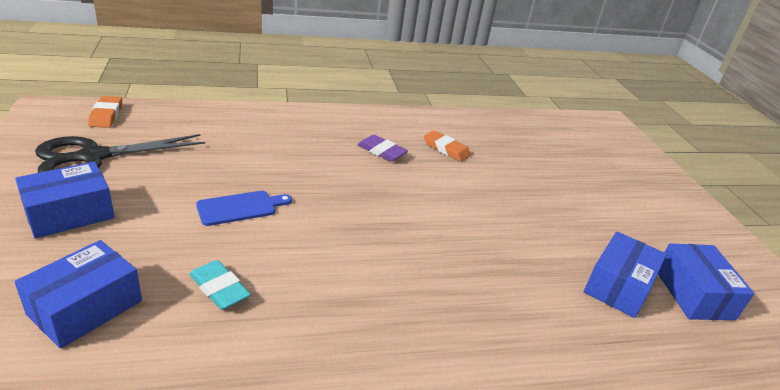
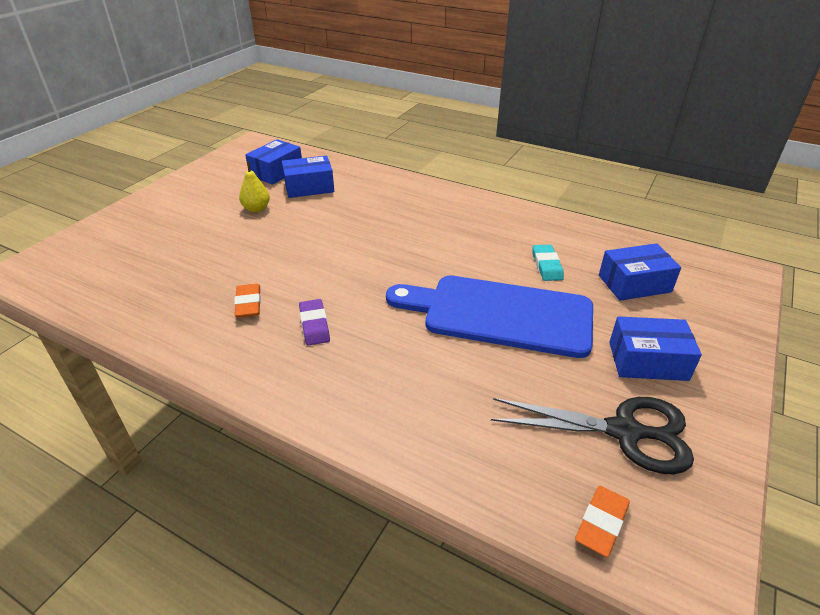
camera: 135 degrees left, 5 degrees up
(240, 207) = (499, 315): blue cutting board -> blue cutting board, size x2.40
(600, 229) = (256, 209): none -> yellow pear

